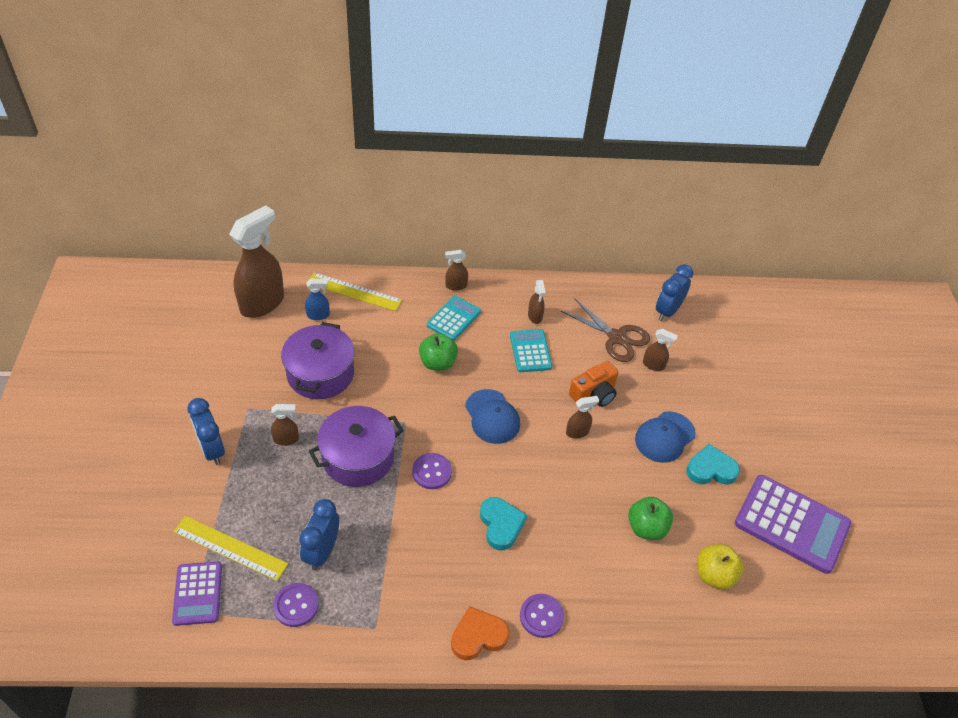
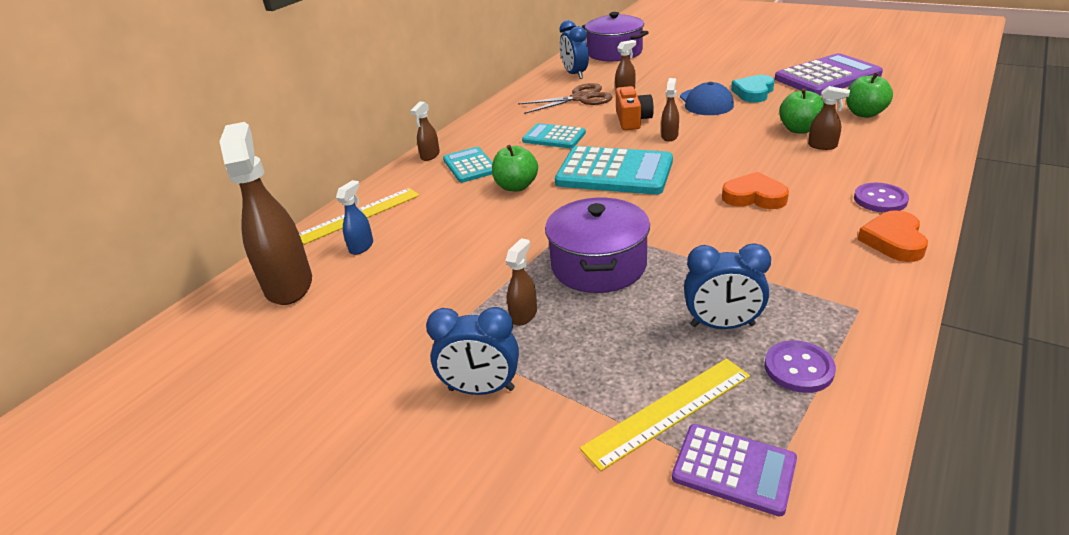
camera: 50 degrees left, 15 degrees down
(320, 374) = (449, 265): purple pot -> purple pot (614, 52)
(322, 551) = (722, 325): blue clock -> blue clock turned 45 degrees counterclockwise
(432, 472) = (657, 221): purple button -> none
(492, 417) = (614, 172): blue cap -> turquoise calculator
(501, 525) = (754, 197): turquoise heart -> orange heart
(535, 316) = (516, 126): brown spray bottle -> brown spray bottle (822, 146)
(714, 575) = (864, 113): yellow apple -> green apple

